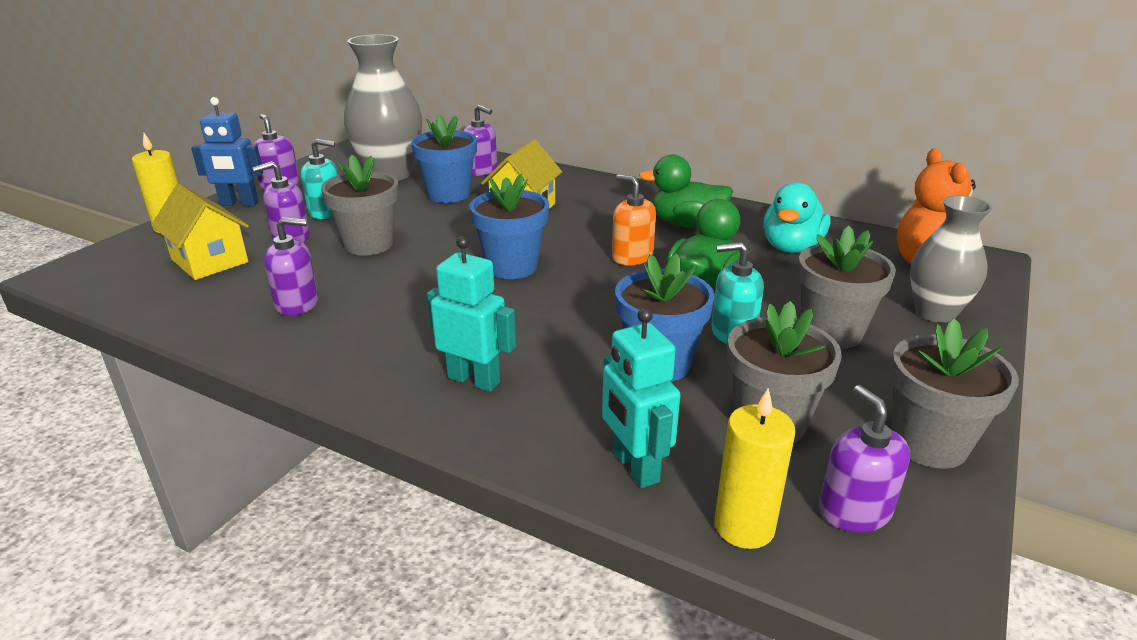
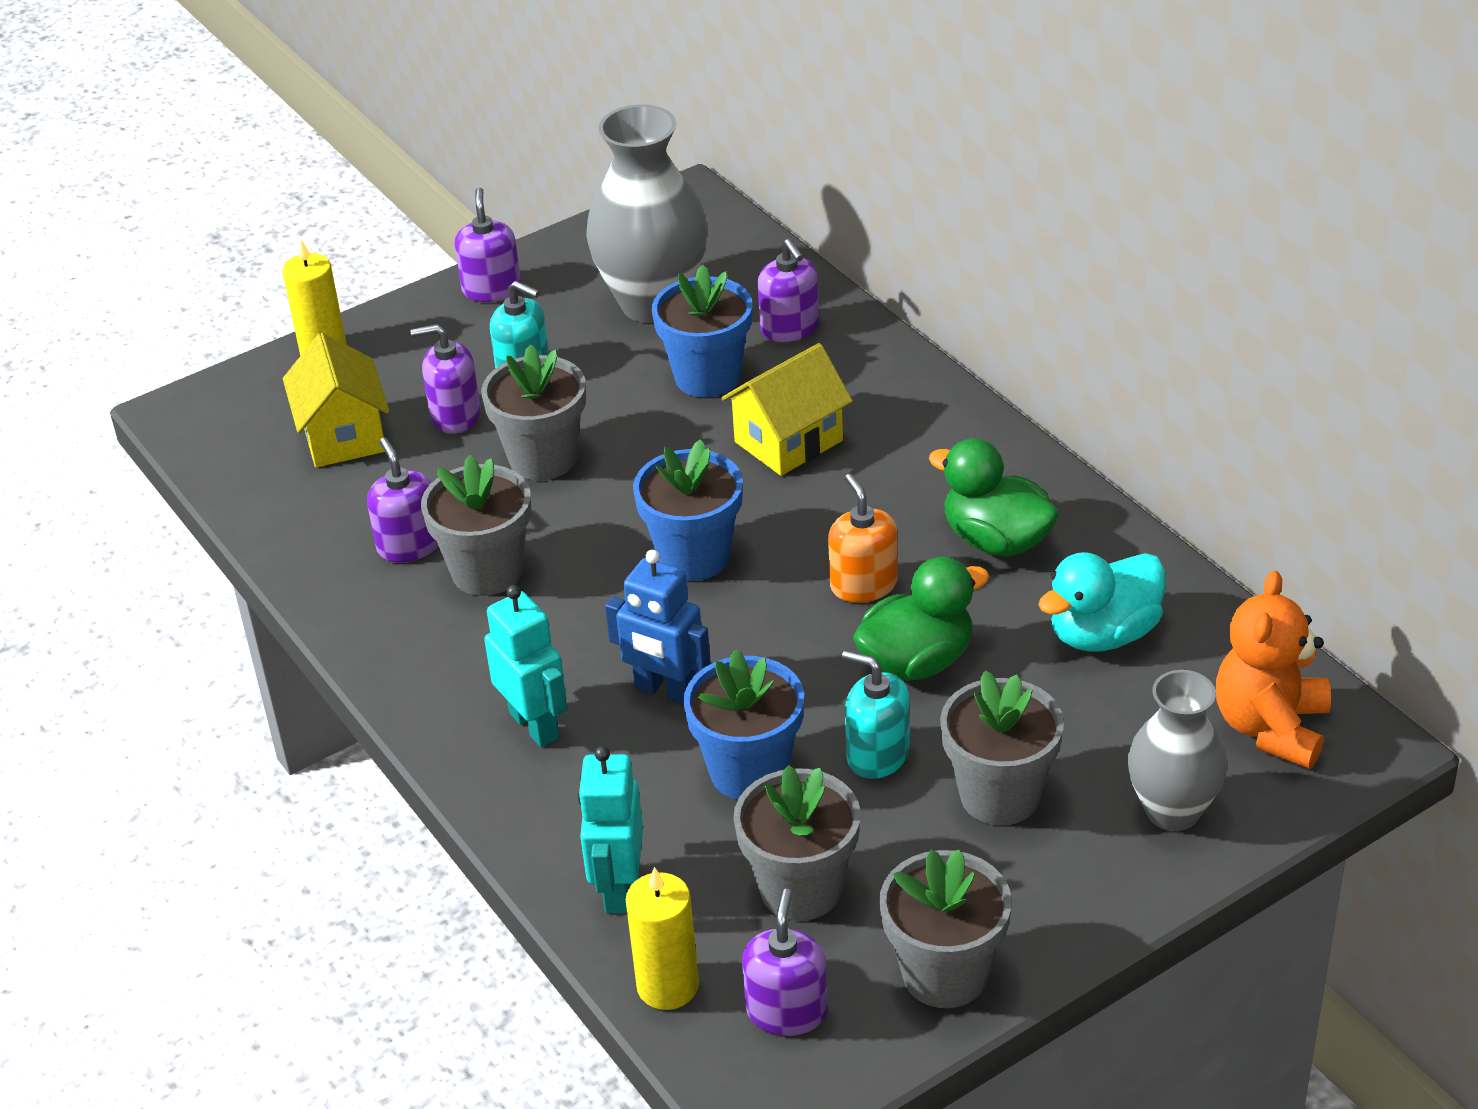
camera: 30 degrees right, 10 degrees up
(239, 204) = (421, 322): blue robot -> blue robot (665, 691)
(297, 303) = (409, 545): purple soap dispenser -> purple soap dispenser turned 135 degrees counterclockwise
(369, 304) = (487, 571): none -> grey flower pot

